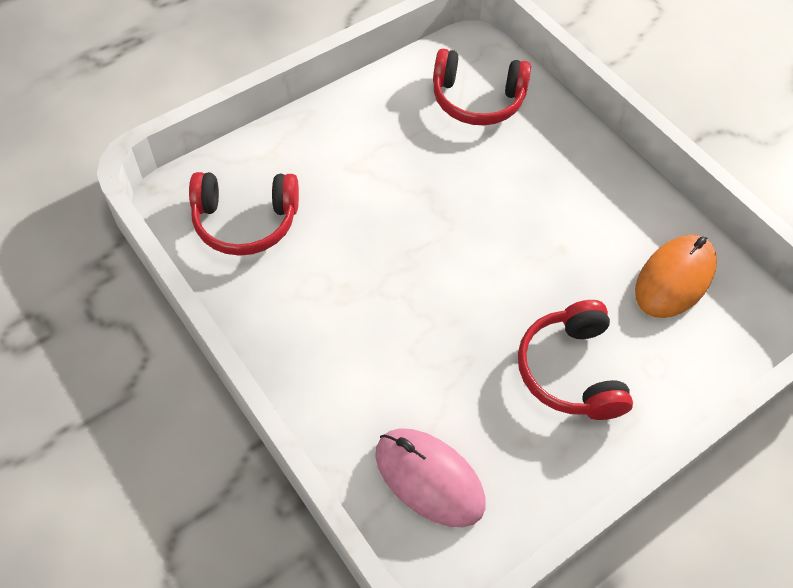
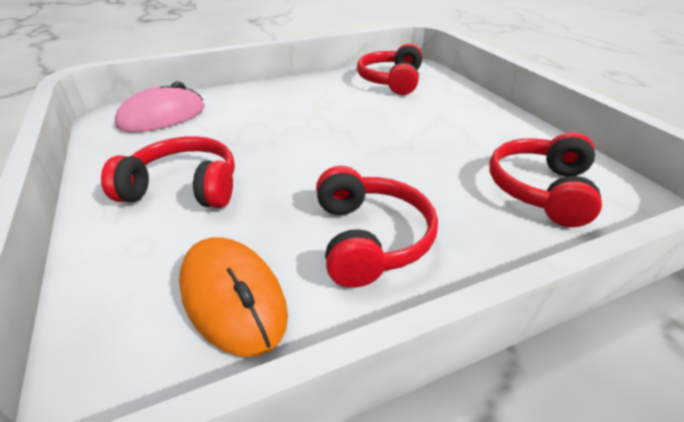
camera: 105 degrees right, 20 degrees down
(582, 208) = (370, 238): none -> red headphones

